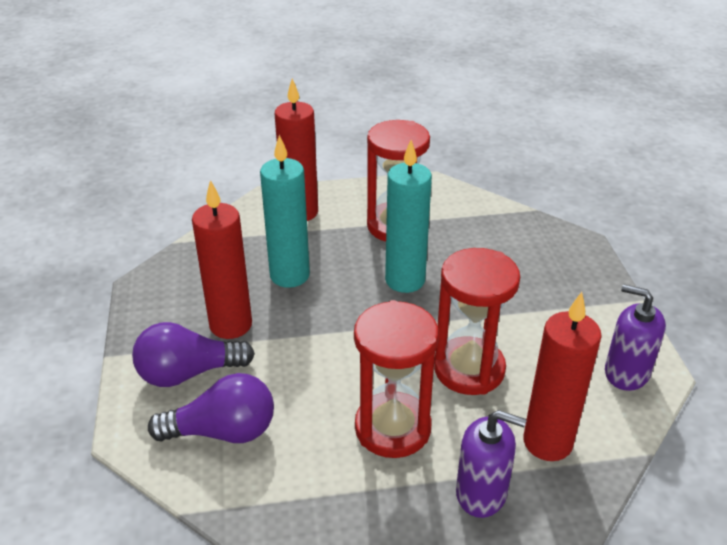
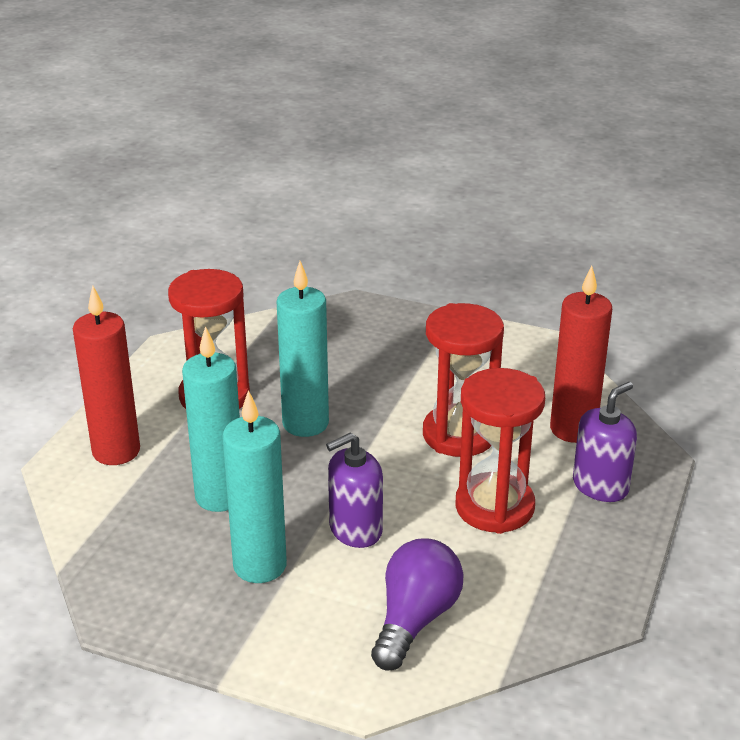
camera: 60 degrees left, 5 degrees down
(188, 373) = (308, 621): purple light bulb -> none
(231, 325) = (260, 566): red candle -> turquoise candle
(626, 372) = (530, 357): purple soap dispenser -> purple soap dispenser (355, 529)

